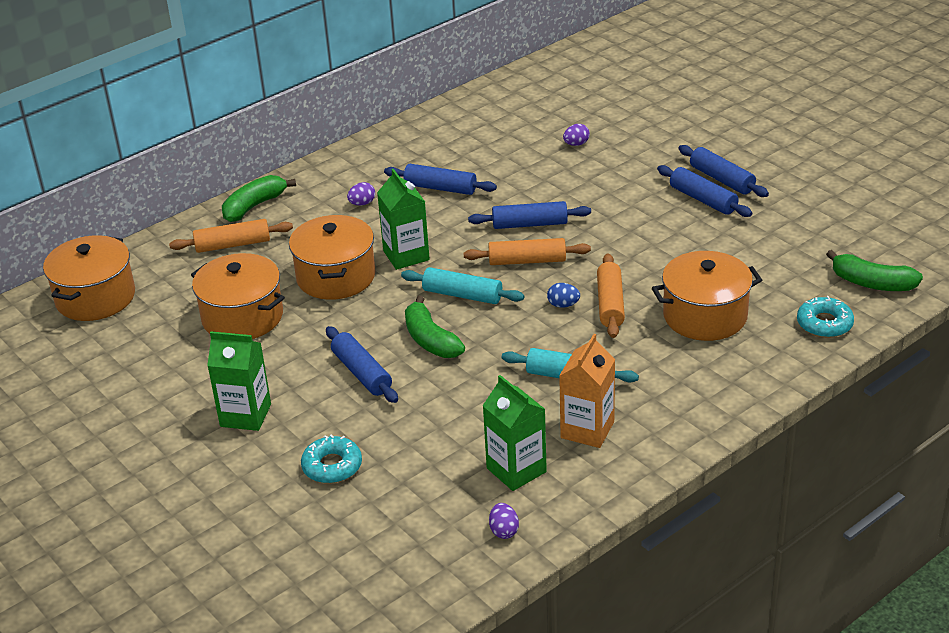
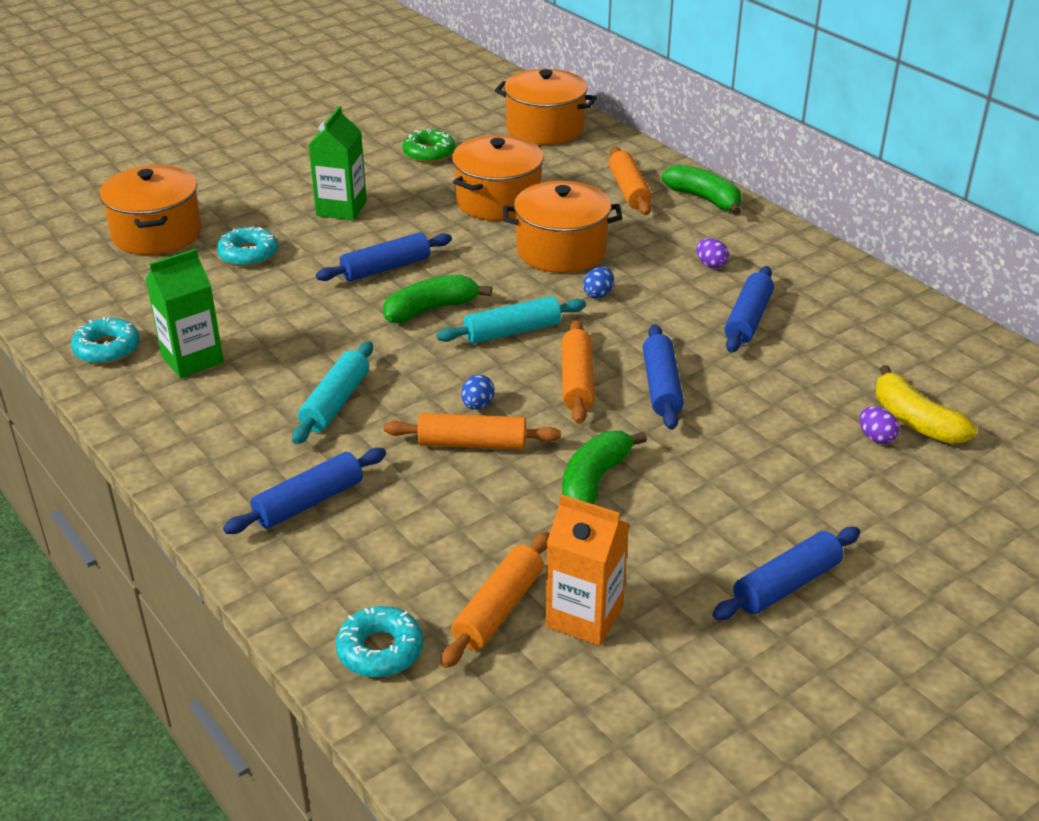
camera: 90 degrees right, 0 degrees up
(134, 369) = (429, 153): none -> green donut
(406, 255) = (598, 294): green carton -> blue egg
(462, 295) = (512, 332): turquoise rolling pin -> turquoise rolling pin turned 45 degrees clockwise
(504, 531) = (107, 349): purple egg -> turquoise donut
(556, 130) = (915, 421): none -> yellow banana
(587, 430) = (236, 410): orange carton -> orange carton (584, 617)
(703, 200) = (725, 556): blue rolling pin -> blue rolling pin (308, 502)
(705, 316) = (427, 526): orange pot -> orange pot (157, 233)
(774, 281) = (498, 609): none -> orange rolling pin
(872, 283) = (472, 728): green banana -> green banana (594, 481)

